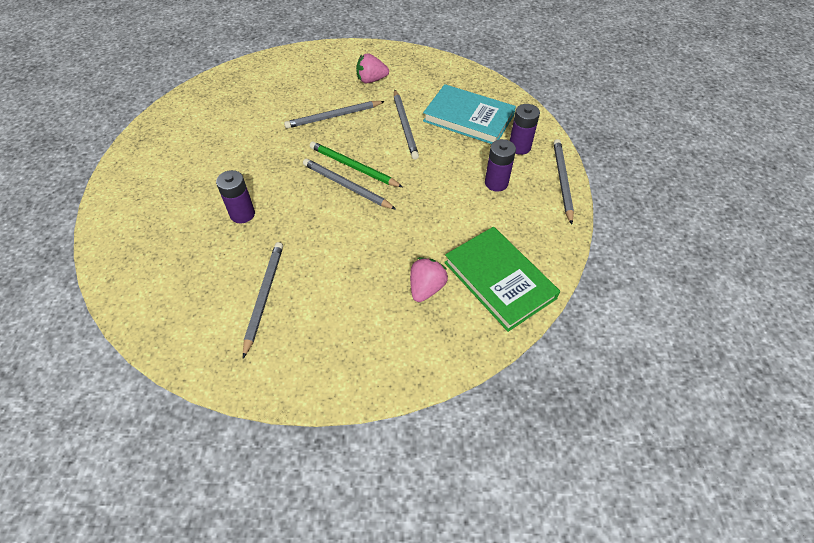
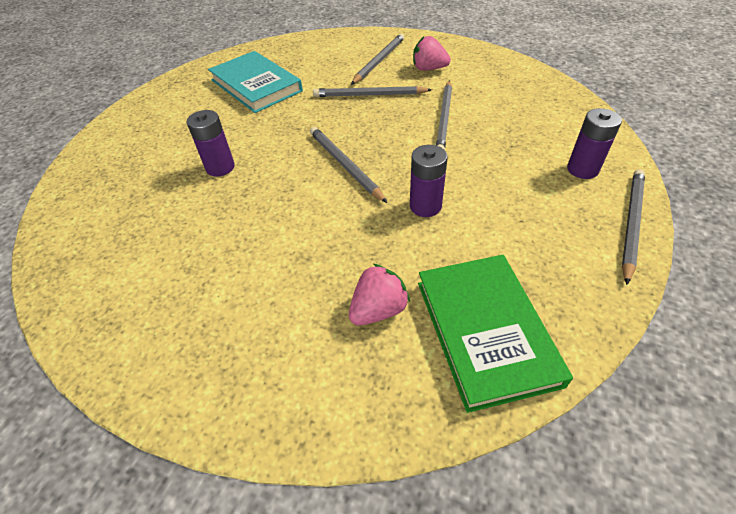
camera: 25 degrees right, 5 degrees down
(264, 296) = (185, 260): grey pencil -> grey pencil (379, 61)
(353, 167) = (363, 147): green pencil -> none
(468, 118) = (526, 125): turquoise book -> turquoise book (256, 85)
(496, 183) = (533, 204): purple battery -> purple battery (425, 206)

